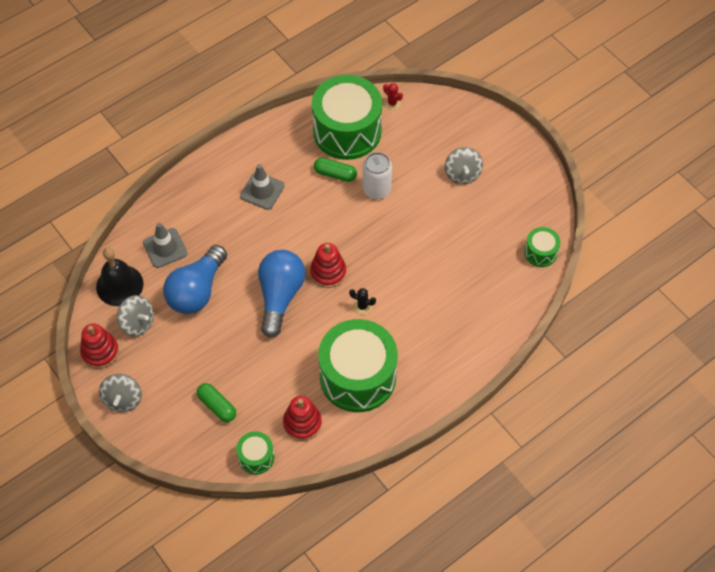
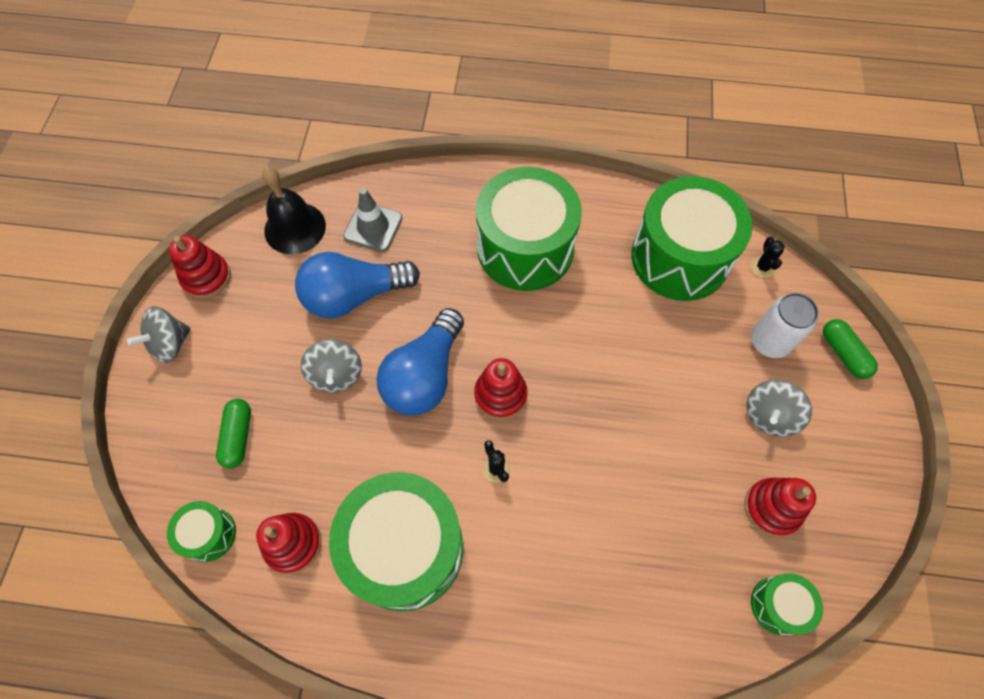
camera: 45 degrees right, 5 degrees up
(137, 323) = (268, 279): grey spinning top -> grey spinning top (336, 374)
(262, 191) = (525, 248): grey traffic cone -> green drum
(280, 296) = (424, 375): blue light bulb -> blue light bulb turned 150 degrees clockwise
(335, 174) = (619, 293): green capsule -> green capsule (843, 353)
(376, 189) = (648, 348): white can -> white can (769, 341)
(392, 103) = (762, 267): red cactus -> black cactus
(501, 214) = (772, 508): none -> red stacking toy

